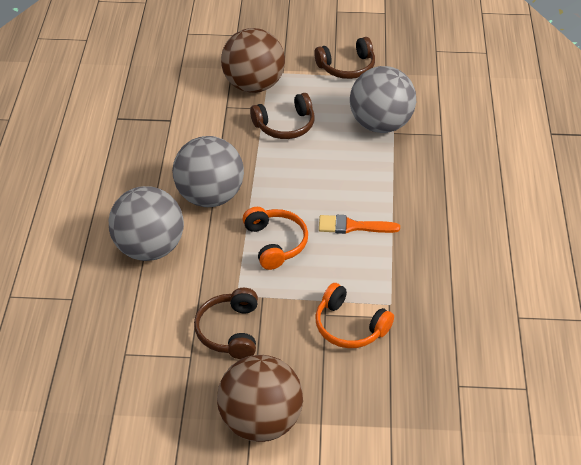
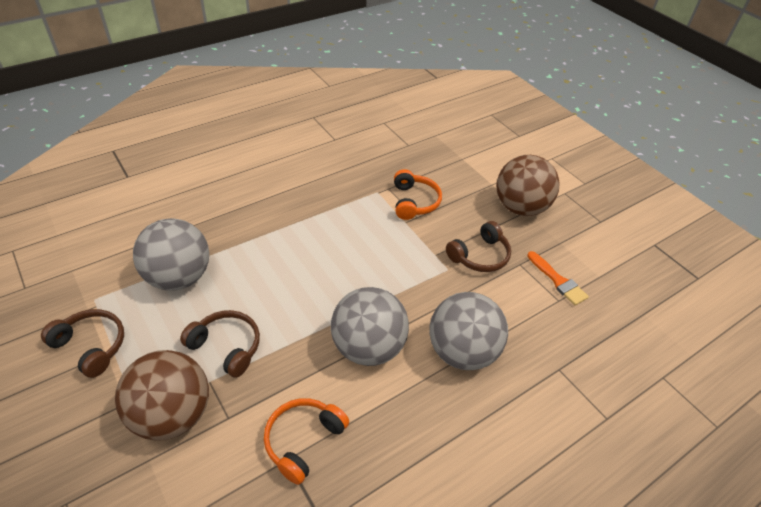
camera: 130 degrees left, 0 degrees up
(275, 243) = (380, 274): orange headphones -> orange headphones (303, 441)
(353, 226) = (322, 239): orange brush -> orange brush (558, 281)

